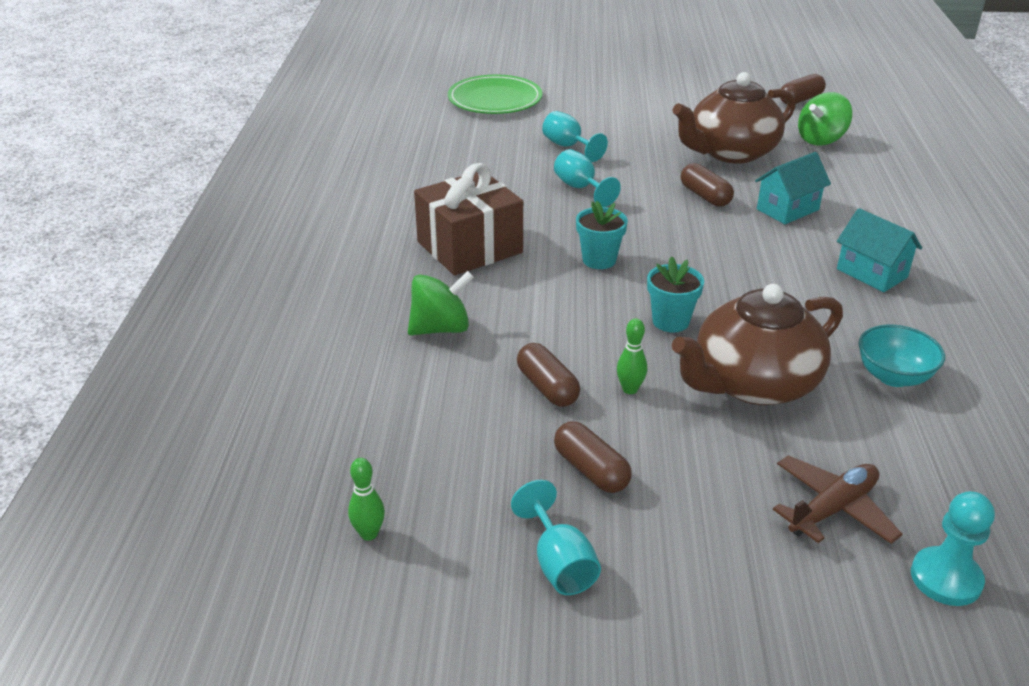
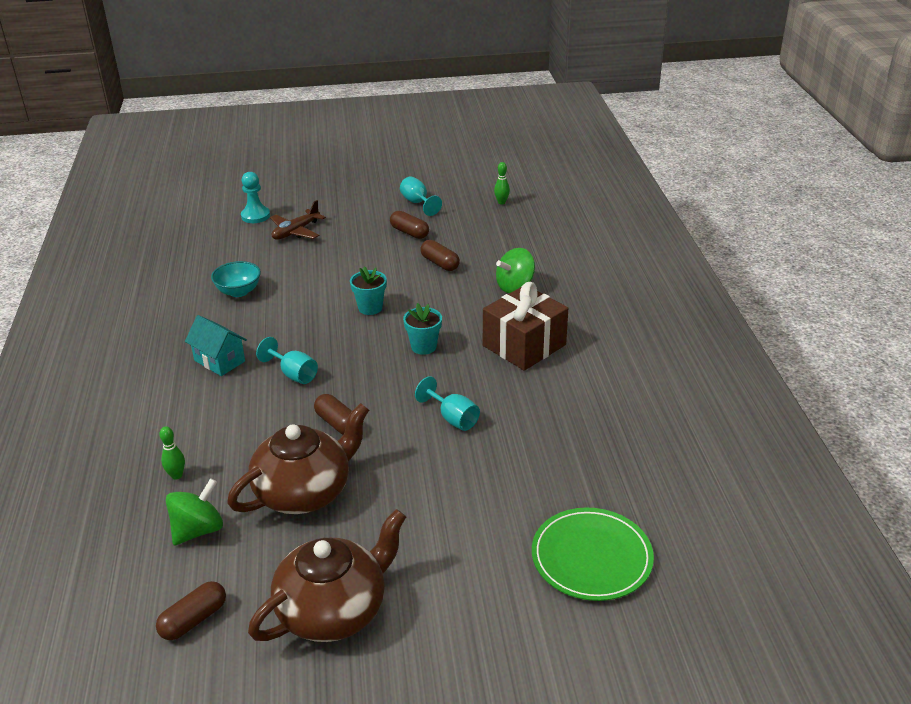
camera: 170 degrees right, 0 degrees up
(568, 146) = (478, 477): turquoise goblet -> turquoise goblet (293, 374)
(630, 389) = (393, 267): green bowling pin -> green bowling pin (176, 475)
(753, 384) = (323, 278): brown teapot -> brown teapot (334, 610)
(787, 209) = (266, 417): turquoise house -> none

